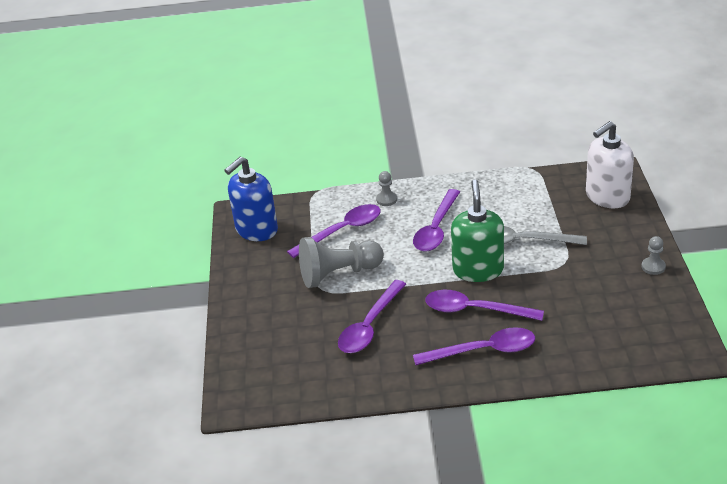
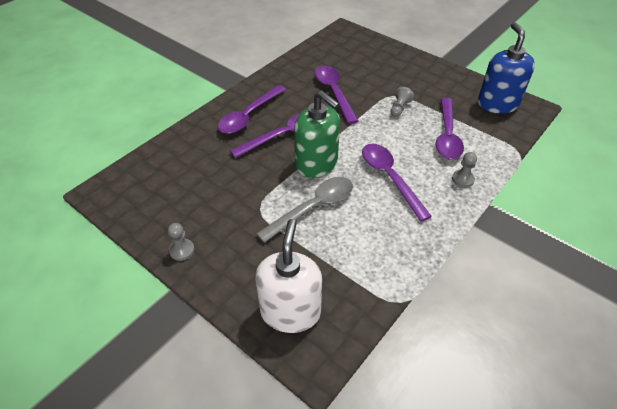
camera: 130 degrees right, 10 degrees up
(339, 274) = (399, 108): grey pawn -> grey pawn, size x0.46

